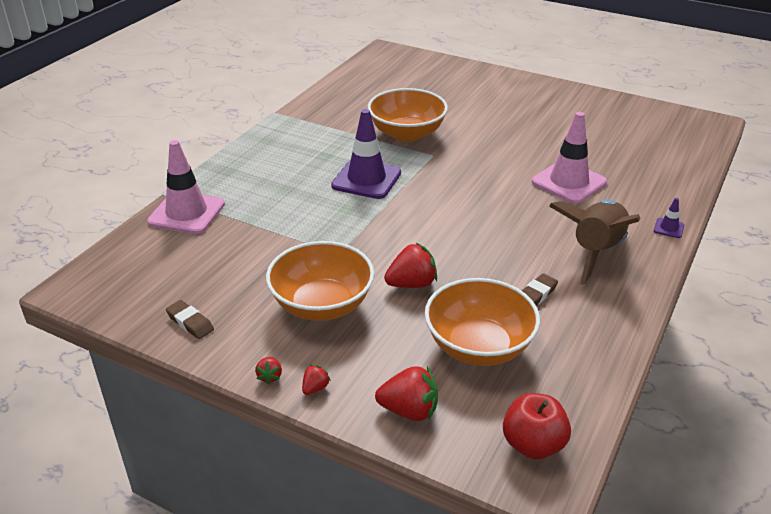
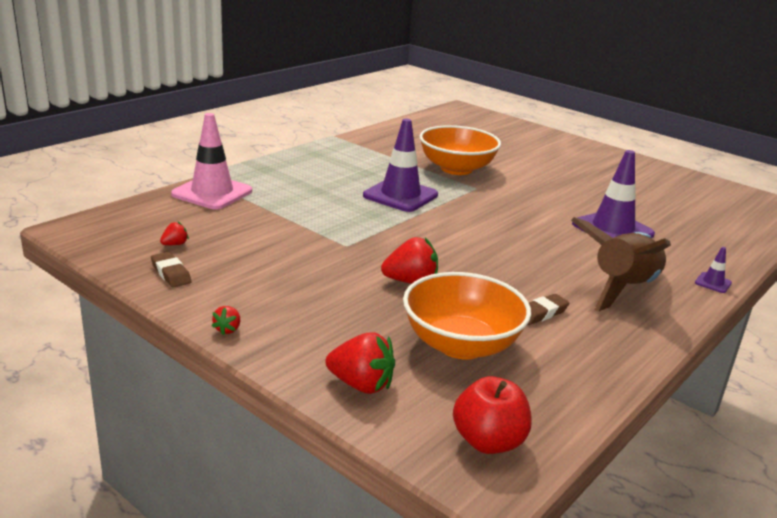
camera: 10 degrees right, 10 degrees down
(315, 388) = (270, 347): red strawberry -> red strawberry (175, 244)
(322, 305) = (309, 282): orange bowl -> none
(568, 182) = (612, 229): pink traffic cone -> purple traffic cone

